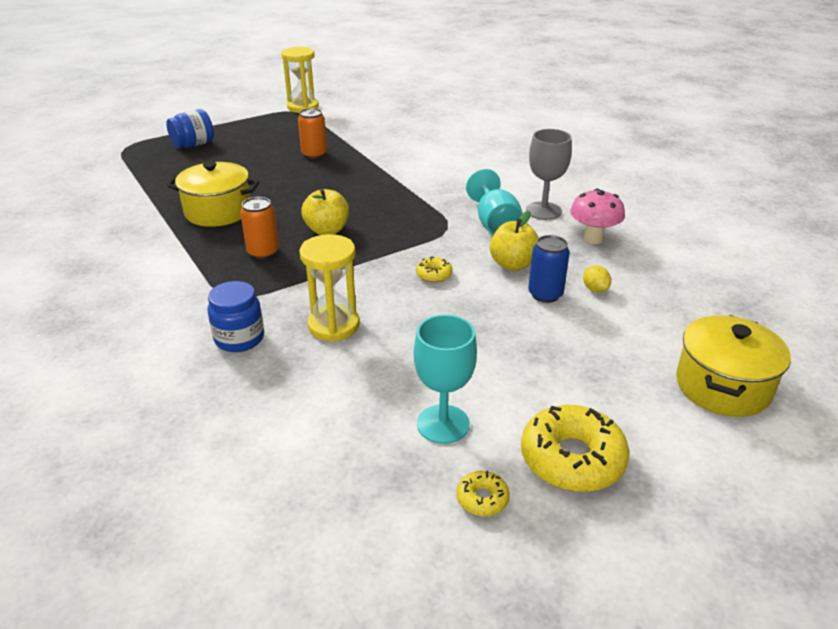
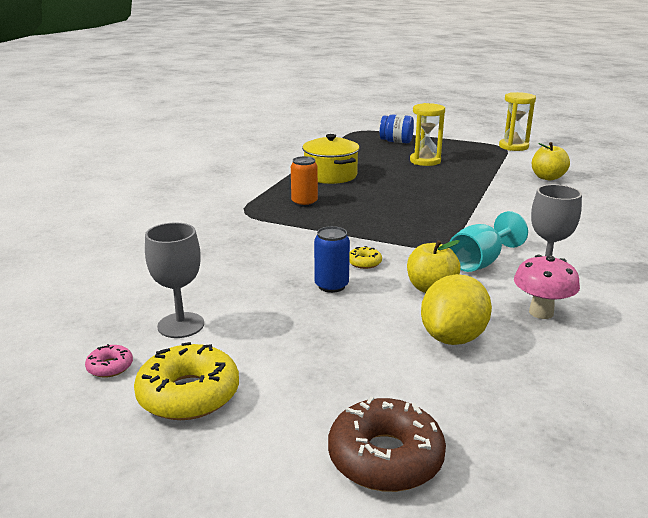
camera: 55 degrees right, 10 degrees down
(239, 338) = (202, 230): blue jar -> none
(314, 154) = (455, 172): orange can -> none
(327, 230) = (362, 210): yellow apple -> yellow apple (547, 177)
(333, 325) = (251, 251): yellow hourglass -> yellow hourglass (425, 161)
(443, 424) = (181, 325): turquoise goblet -> grey goblet
(482, 499) = (110, 367): yellow donut -> pink donut
(545, 294) = (407, 316): blue can -> blue can (331, 286)
(595, 289) = (453, 337): yellow lemon -> yellow lemon, size x2.29
(722, 386) = (385, 457): yellow pot -> brown donut

